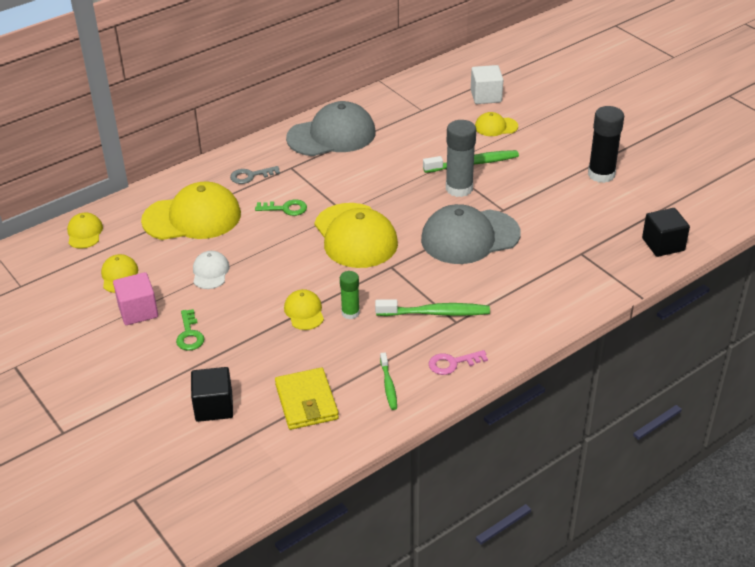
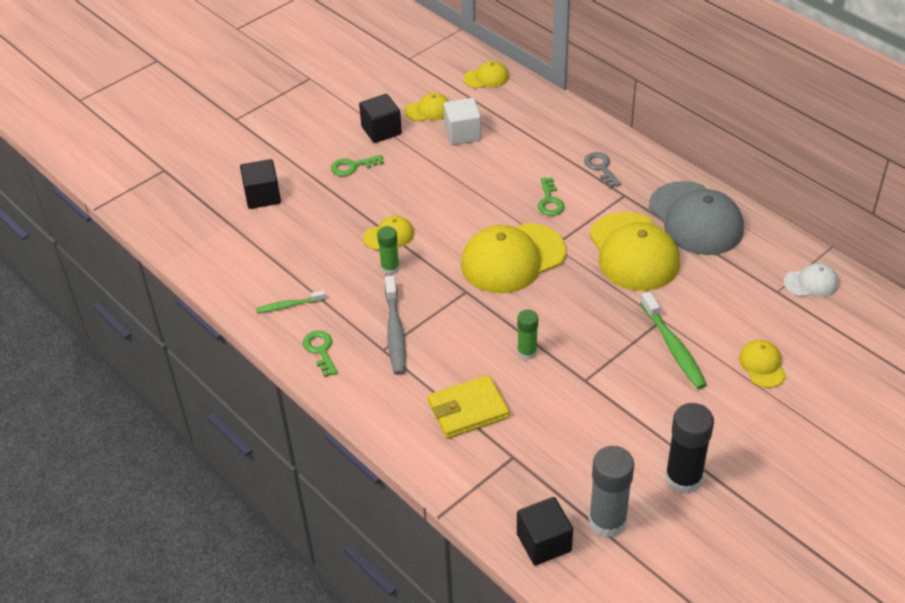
camera: 85 degrees right, 5 degrees up
(138, 311) = (381, 130): pink cube -> black cube
(192, 217) = (522, 139): yellow cap -> yellow cap (633, 252)
(210, 272) = (440, 165): white cap -> white cap (811, 283)
(306, 402) = (268, 252): yellow wallet -> yellow wallet (468, 410)
(435, 313) = (395, 332): green toothbrush -> grey toothbrush
(452, 363) = (320, 350): pink key -> green key
(459, 188) = (618, 337): grey glue stick -> grey glue stick (607, 521)
(470, 237) = (527, 352): grey cap -> green glue stick
(486, 96) = (833, 352): white cube -> white cube (462, 133)

